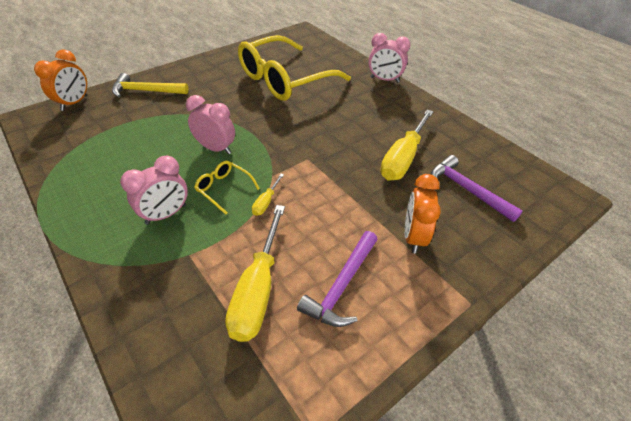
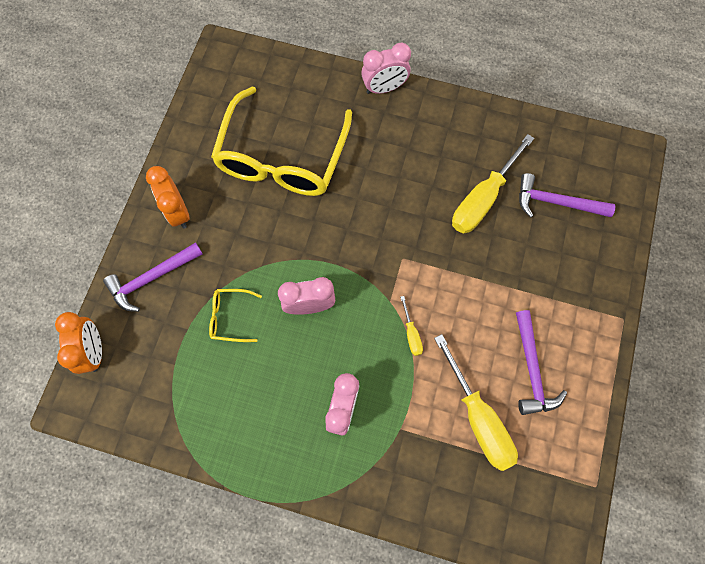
camera: 35 degrees left, 25 degrees up
(146, 91) = (151, 278): yellow hammer -> purple hammer
(224, 189) = (363, 346): yellow glasses -> yellow glasses (230, 317)
(402, 159) = (482, 200): yellow screwdriver -> yellow screwdriver turned 45 degrees clockwise
(414, 237) = (549, 285): orange clock -> orange clock (178, 212)

